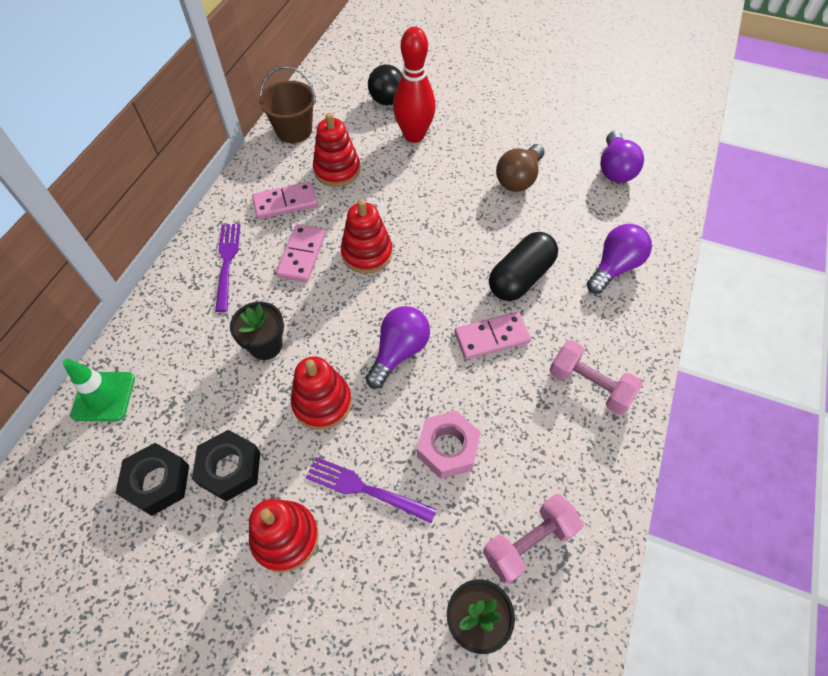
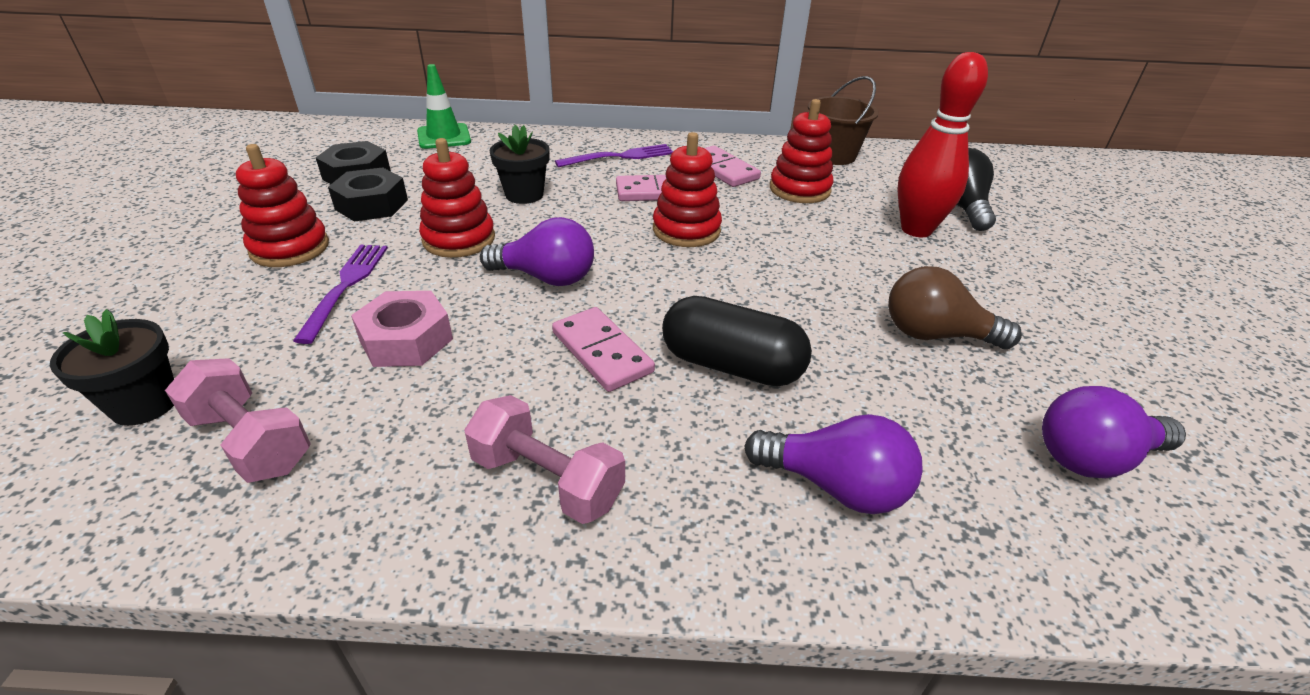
camera: 70 degrees right, 20 degrees down
(589, 385) = (547, 480): pink dumbbell -> pink dumbbell turned 75 degrees counterclockwise

